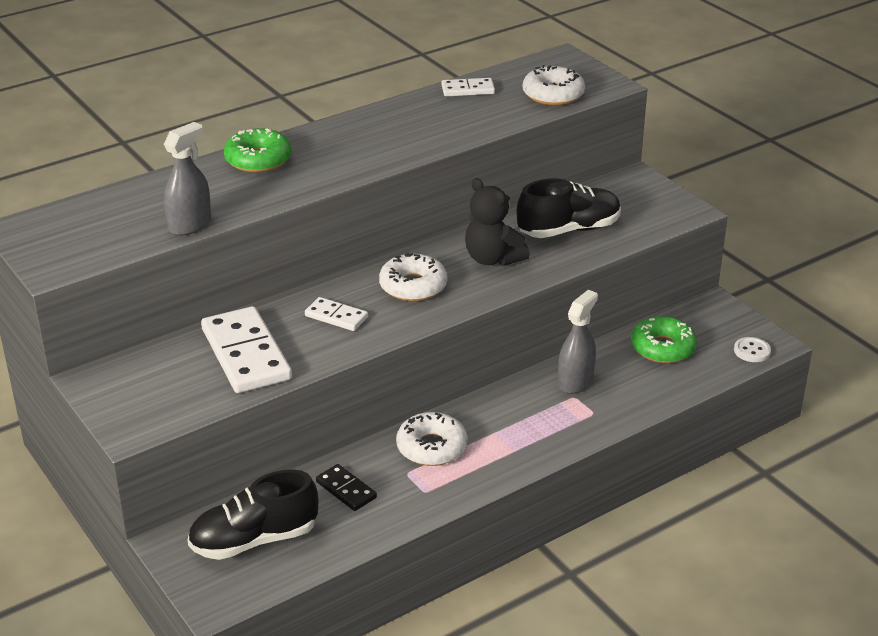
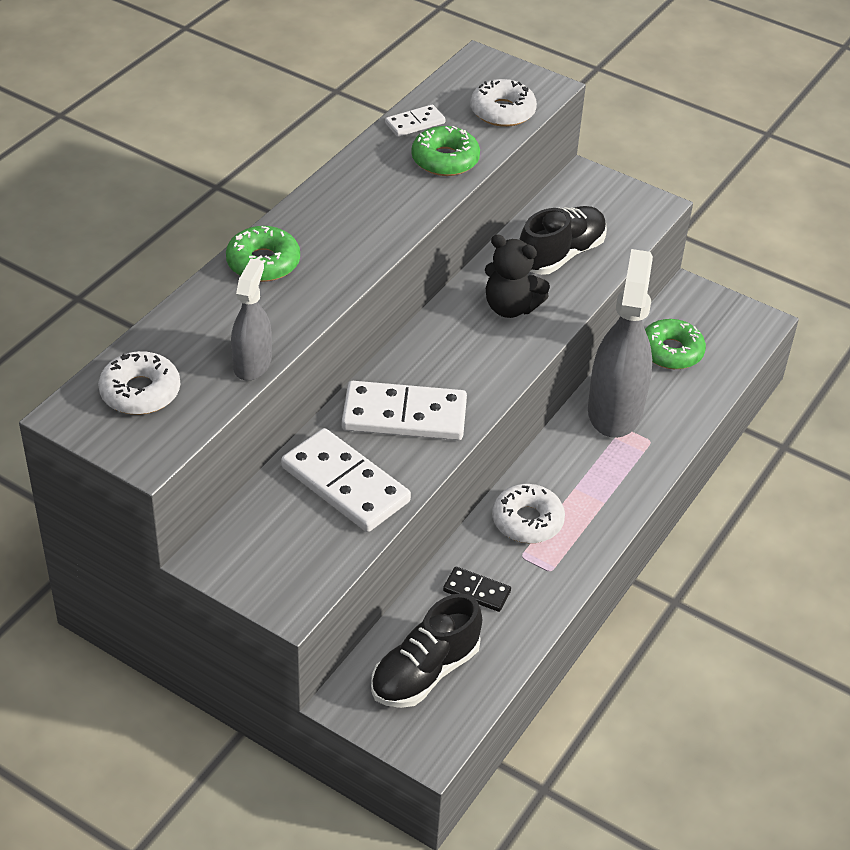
camera: 25 degrees left, 10 degrees up
(336, 316) = (404, 415): white domino -> white domino, size x1.97
(413, 286) = (455, 359): white donut -> white donut (140, 392)
(473, 118) = (445, 160): none -> green donut
(575, 381) = (614, 410): grey spray bottle -> grey spray bottle, size x1.78
(752, 351) = (750, 334): white button -> none

